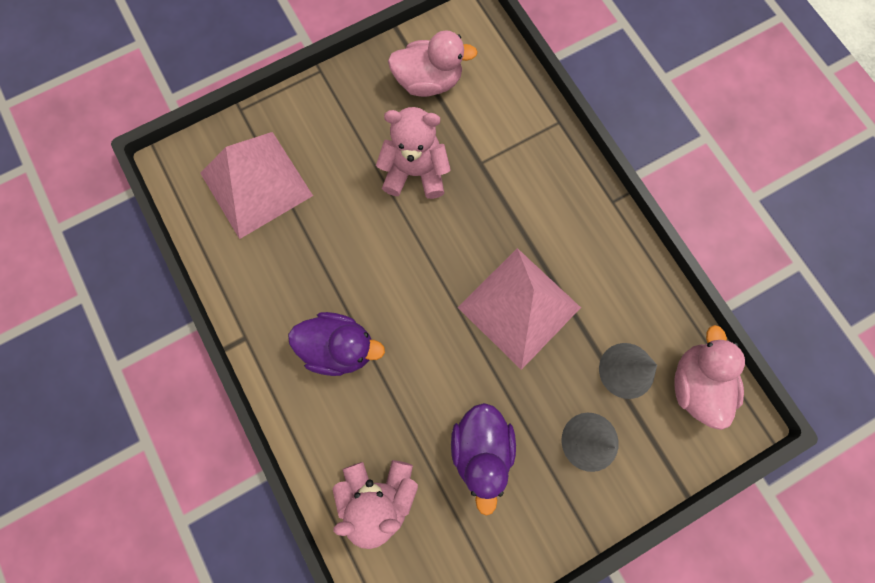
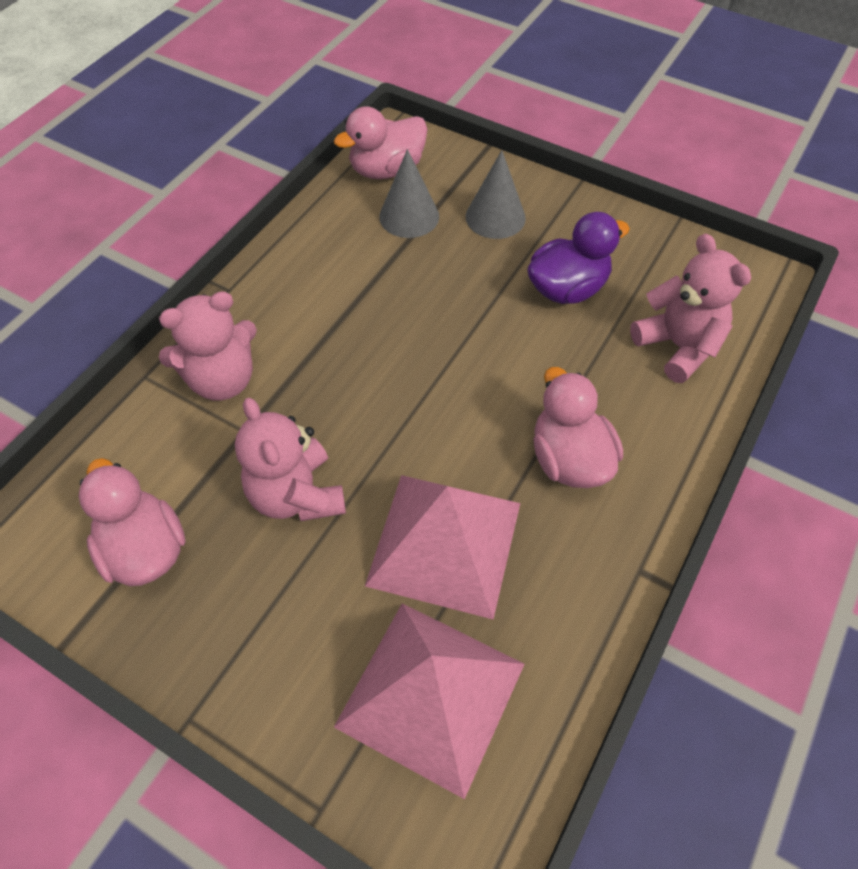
camera: 120 degrees left, 20 degrees down
(340, 347) = (569, 459): purple duck -> pink duck
(519, 307) = (403, 318): pink pyramid -> pink pyramid (444, 543)
(529, 166) = (222, 380): none -> pink teddy bear

